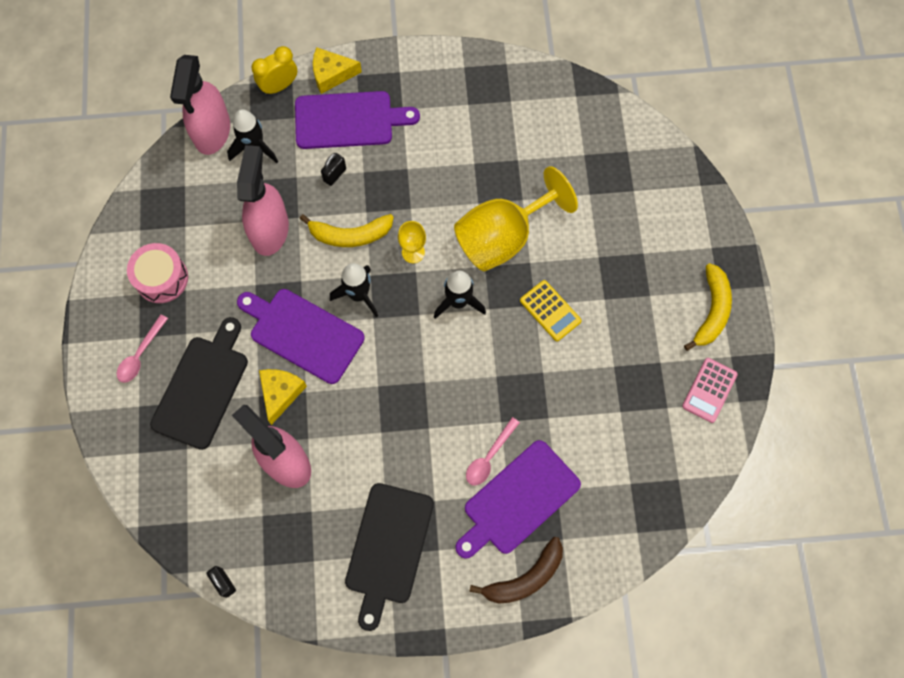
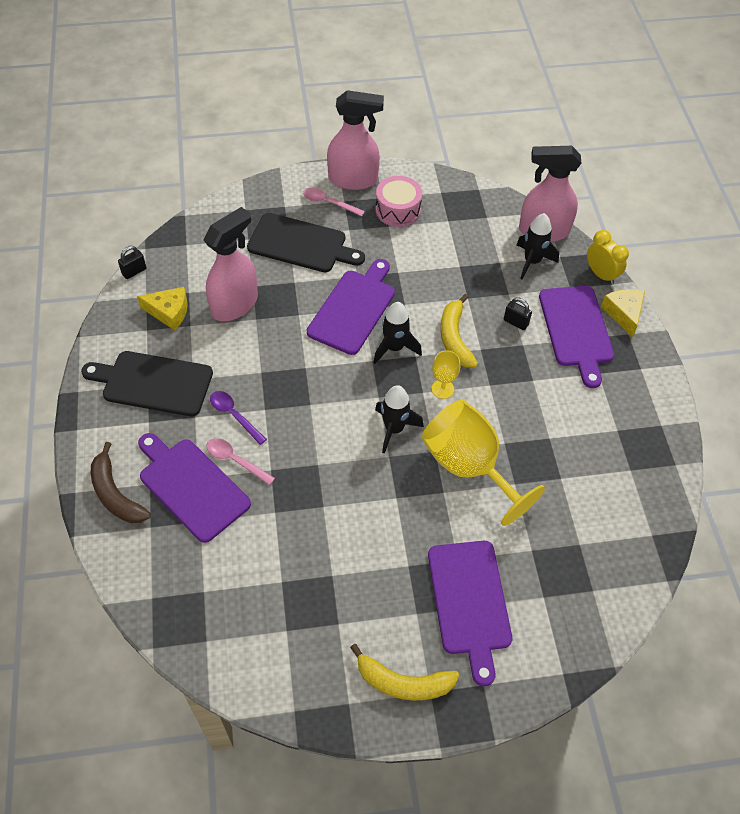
camera: 85 degrees right, 15 degrees down
(270, 230) = (452, 278): pink spray bottle -> pink spray bottle (353, 180)
(281, 393) = (297, 297): yellow cheese -> yellow cheese (169, 312)
(434, 459) = (234, 415): none -> purple spoon
(550, 311) = (390, 512): yellow calculator -> none
(639, 250) = (469, 602): none -> purple cutting board
(709, 390) = (307, 677): pink calculator -> none

